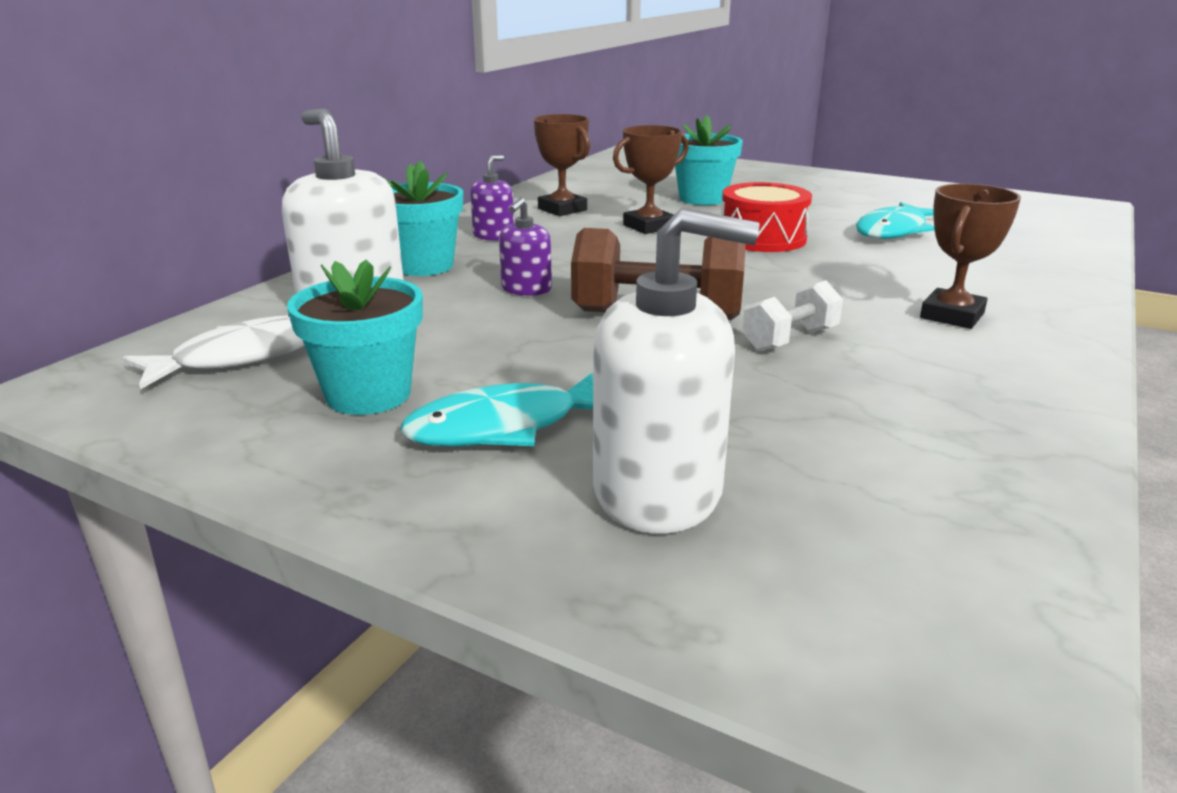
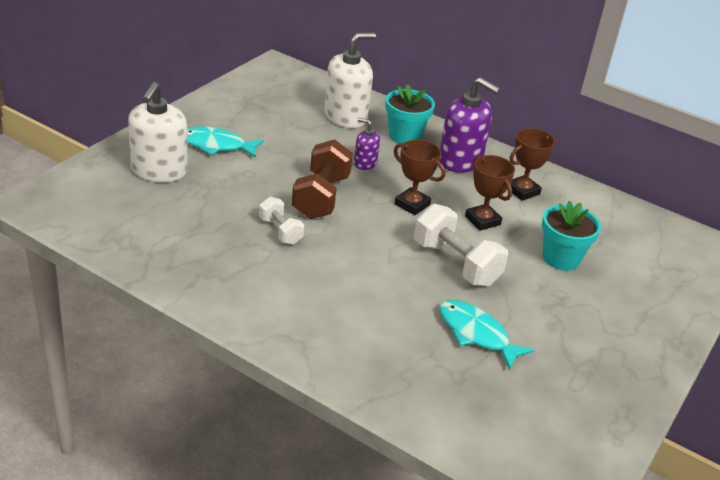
camera: 90 degrees right, 10 degrees up
(242, 357) = (295, 94): white fish -> none
(368, 395) = (252, 119): turquoise flower pot -> none
(493, 235) = (460, 160): purple soap dispenser -> purple soap dispenser, size x1.94
(503, 427) = (216, 145): turquoise fish -> turquoise fish turned 60 degrees counterclockwise
(762, 238) = (456, 263): red drum -> white dumbbell
(952, 316) = (301, 299): brown trophy -> brown trophy (412, 204)

